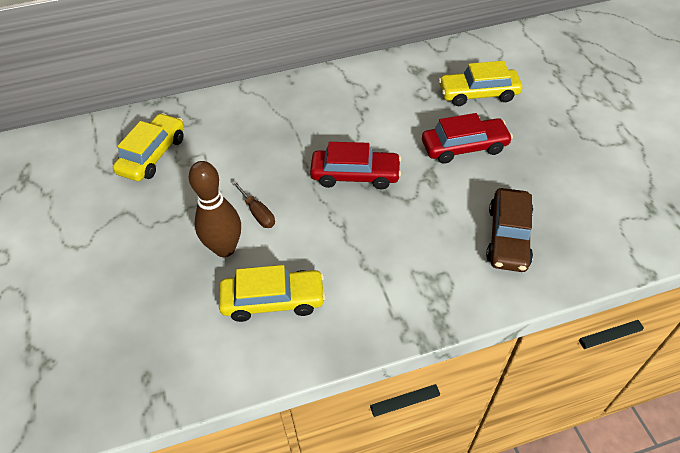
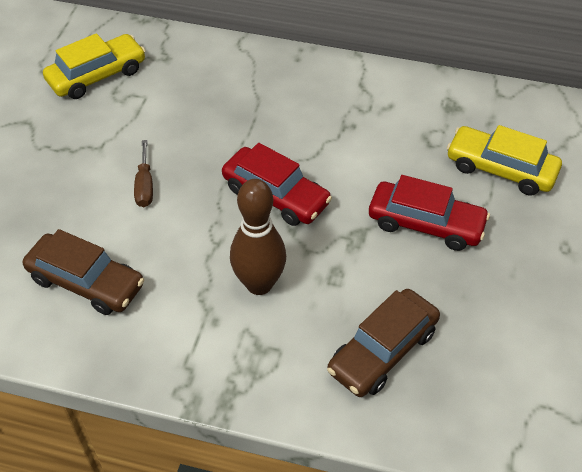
camera: 30 degrees right, 0 degrees up
(225, 248) = (85, 206): brown bowling pin -> brown bowling pin (259, 284)
(273, 300) = (86, 282): yellow car -> brown car

